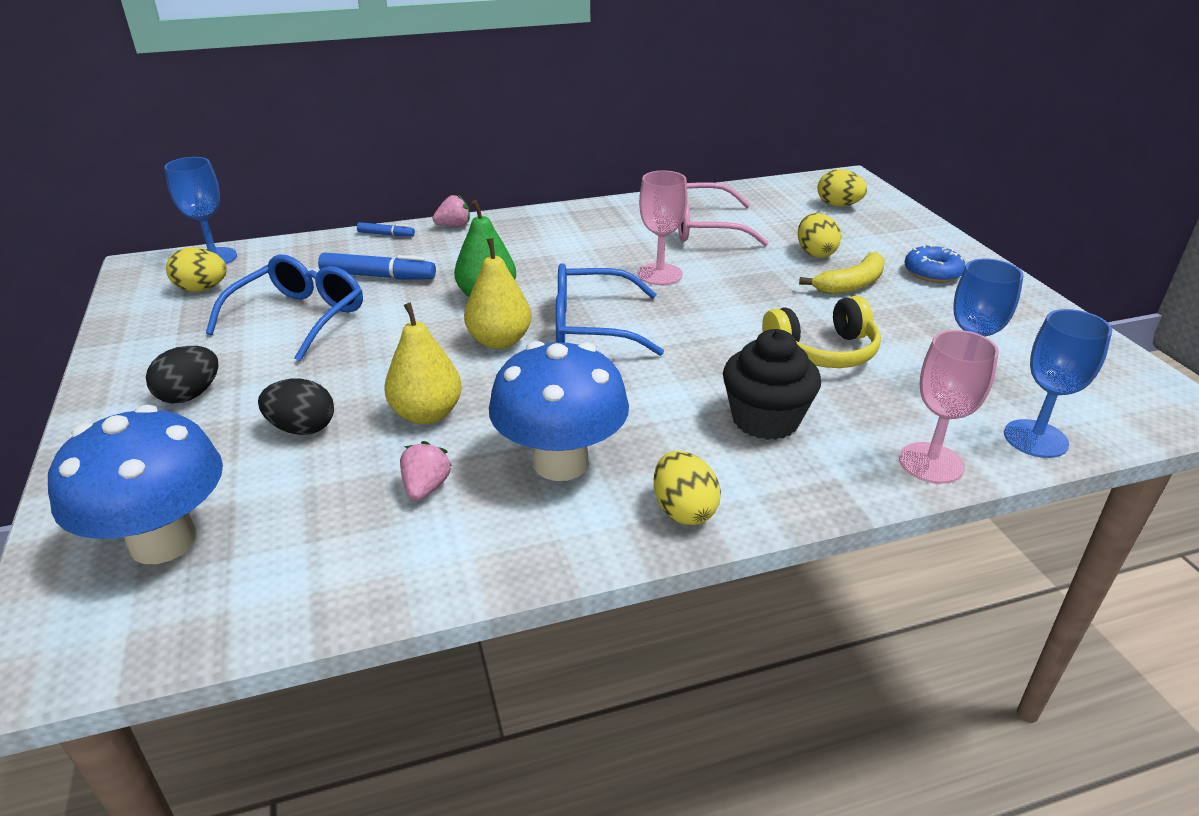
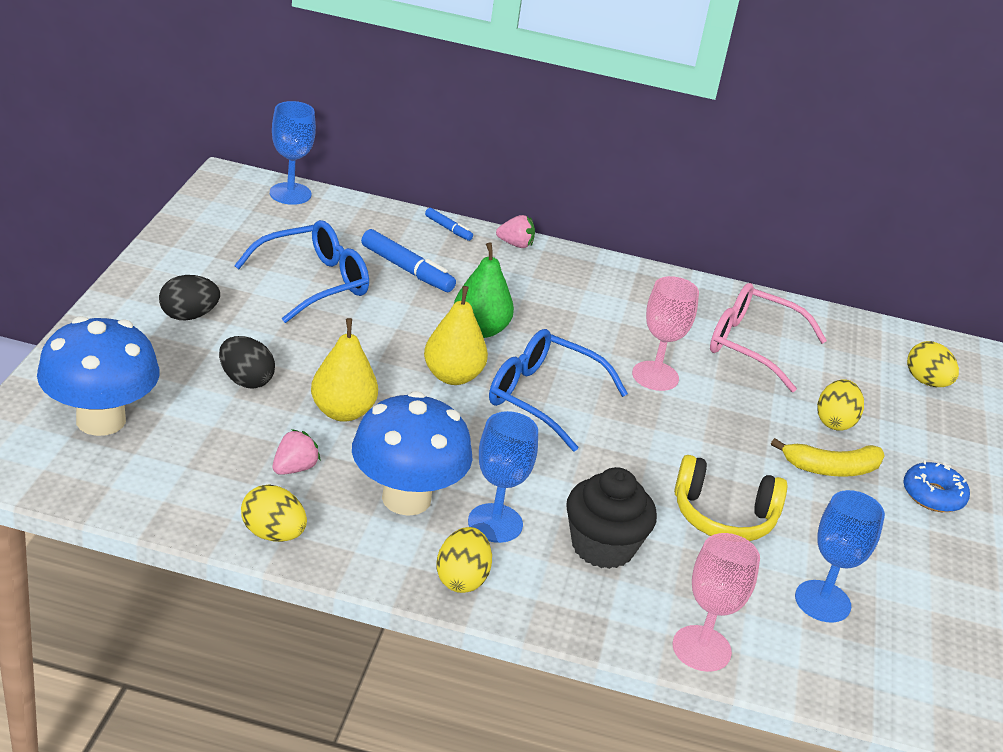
camera: 25 degrees right, 0 degrees up
(202, 289) = (260, 222): yellow egg -> yellow egg (273, 534)
(1035, 439) = (822, 679): blue goblet -> blue goblet (495, 523)

